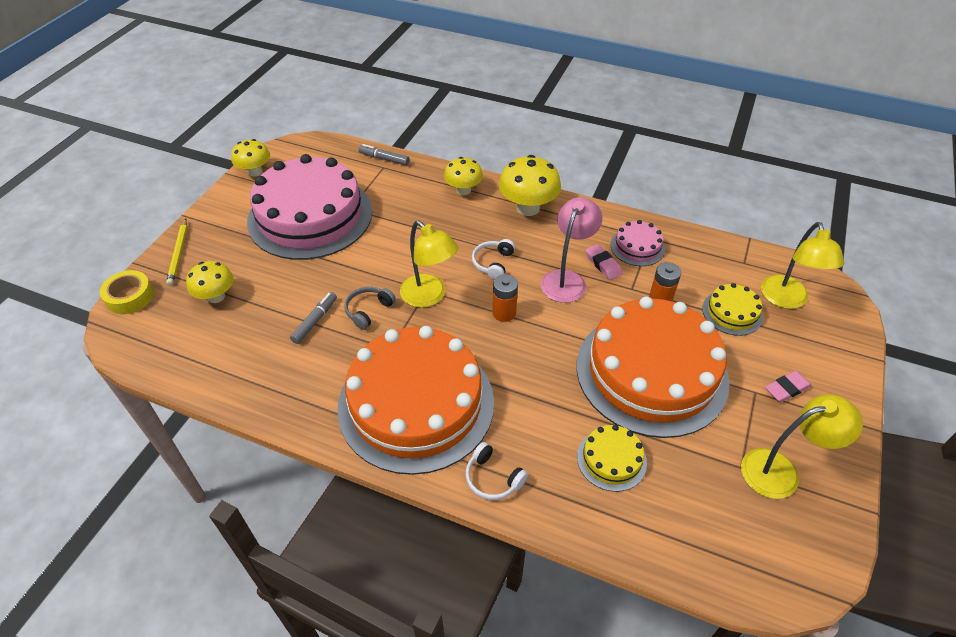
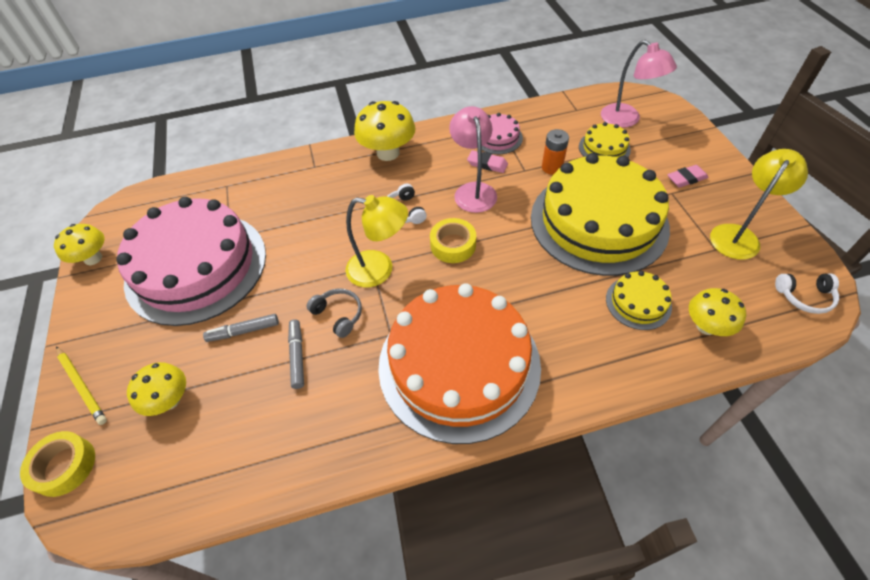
camera: 35 degrees left, 5 degrees up
(368, 310) = (338, 315): grey headphones -> grey headphones turned 135 degrees clockwise
(384, 159) = (220, 178): grey marker -> grey marker (243, 331)
(463, 190) = (320, 167): yellow mushroom -> yellow mushroom (706, 326)
(493, 478) = (576, 379): white headphones -> white headphones (804, 296)
(504, 313) = (453, 245): orange battery -> yellow tape
(651, 372) = (598, 222): orange cake -> yellow cake
(786, 300) = (626, 120): yellow lamp -> pink lamp
(786, 389) = (686, 179): pink eraser -> pink eraser turned 45 degrees clockwise

